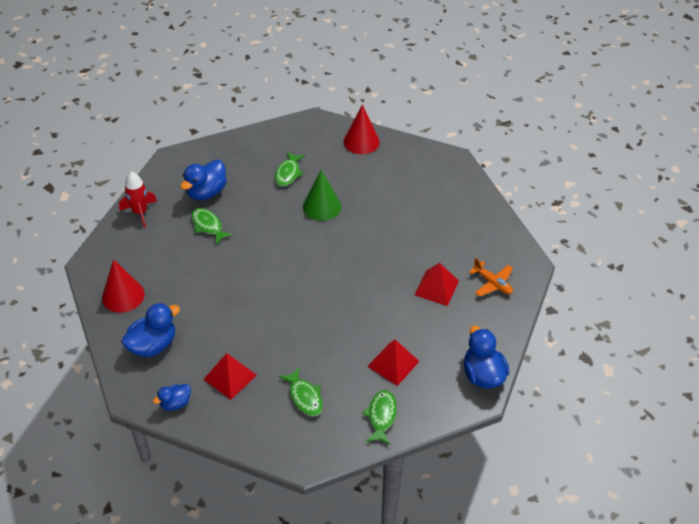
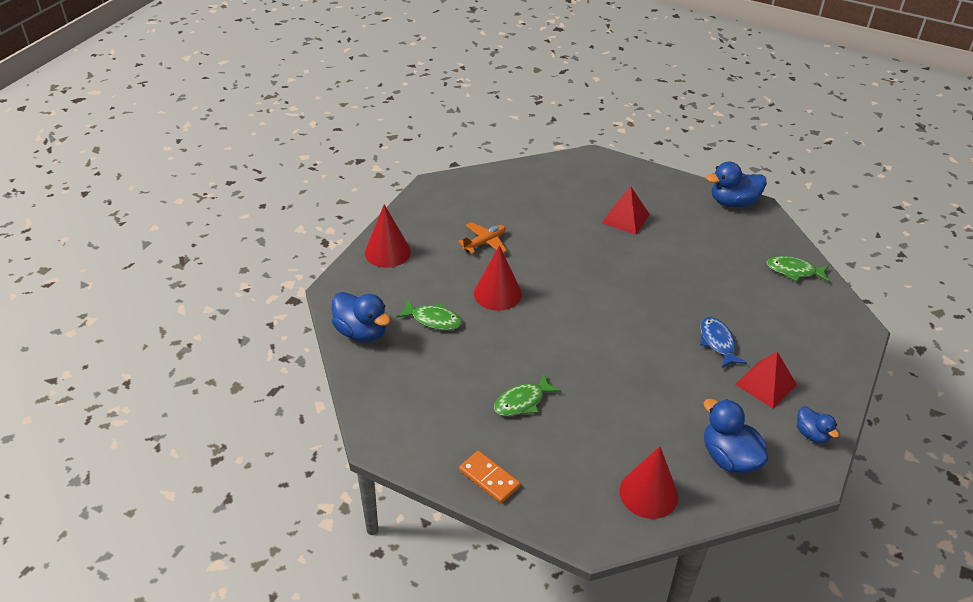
camera: 85 degrees left, 5 degrees down
(140, 212) = (489, 478): red rocket -> orange domino
(206, 192) = (457, 403): blue duck -> blue duck (361, 332)
(277, 347) = (717, 342): none -> blue fish
(304, 397) = (781, 324): green fish -> none
(321, 206) = (497, 293): green cone -> red cone
(393, 363) = (728, 257): red pyramid -> none
(492, 283) = (618, 182): orange plane -> orange plane (485, 242)

